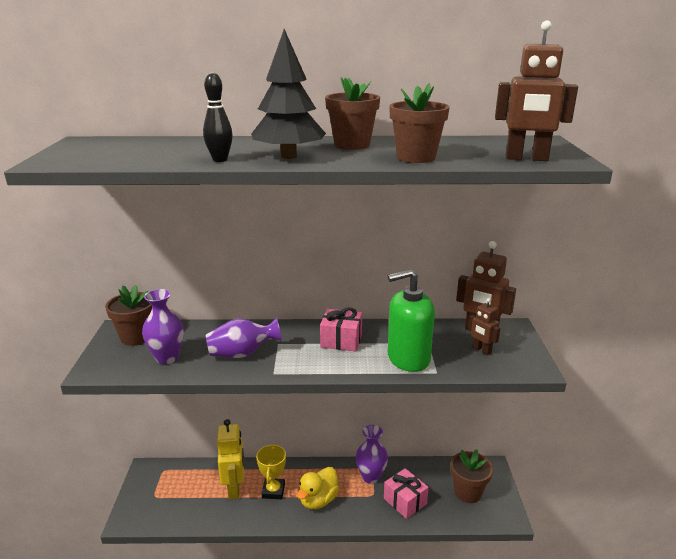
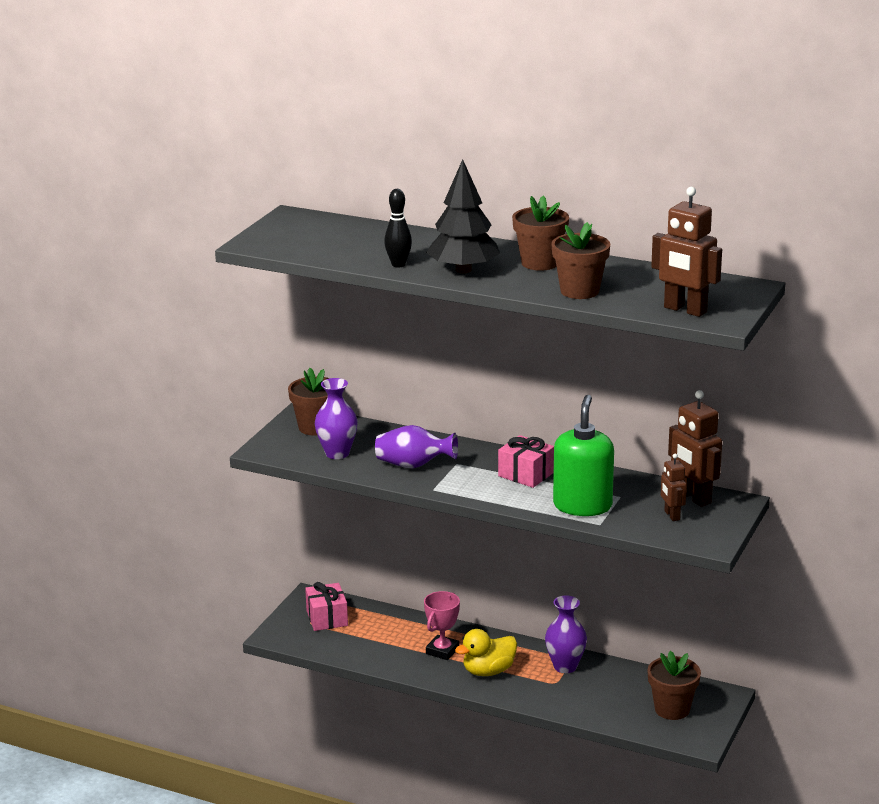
camera: 25 degrees right, 0 degrees up
(234, 488) = (400, 637): yellow robot -> none
(273, 491) = (442, 651): yellow trophy -> pink trophy
(405, 501) = (588, 697): pink gift -> pink gift (327, 618)
(408, 358) = (582, 506): green soap dispenser -> green soap dispenser turned 90 degrees clockwise

